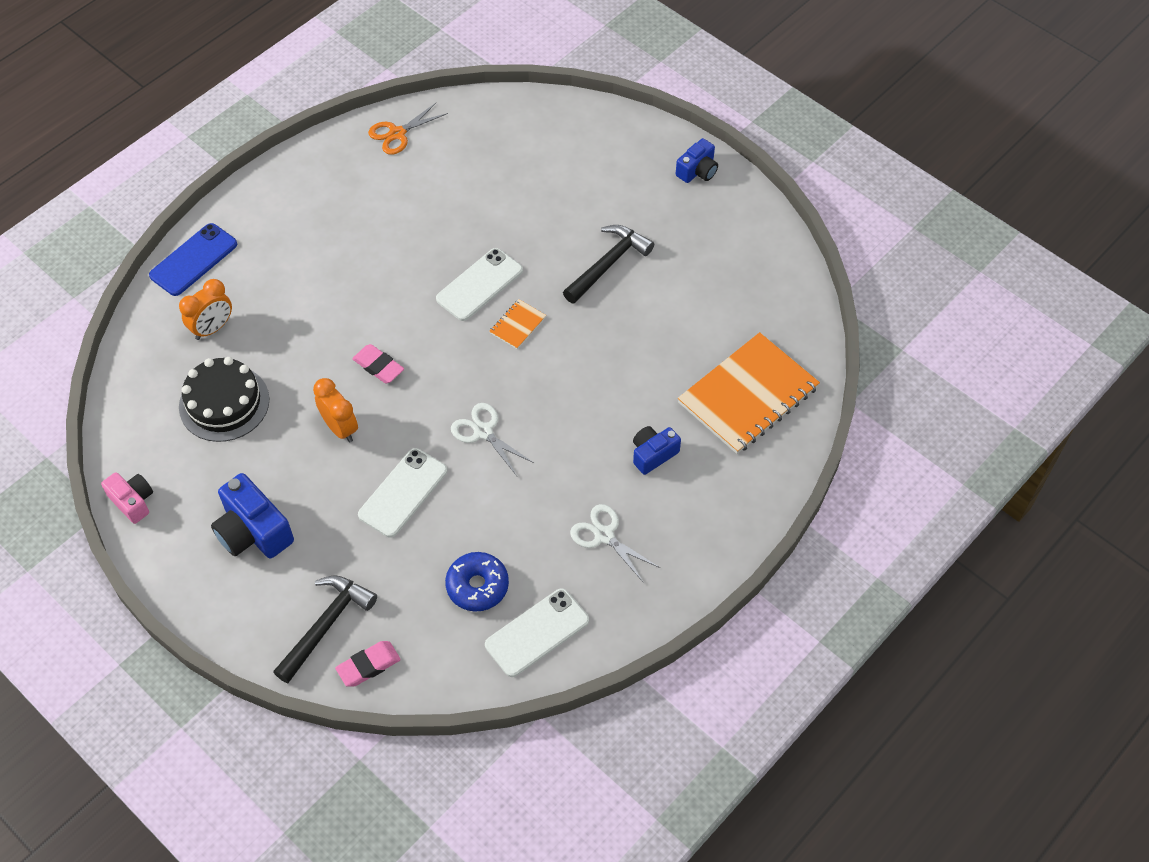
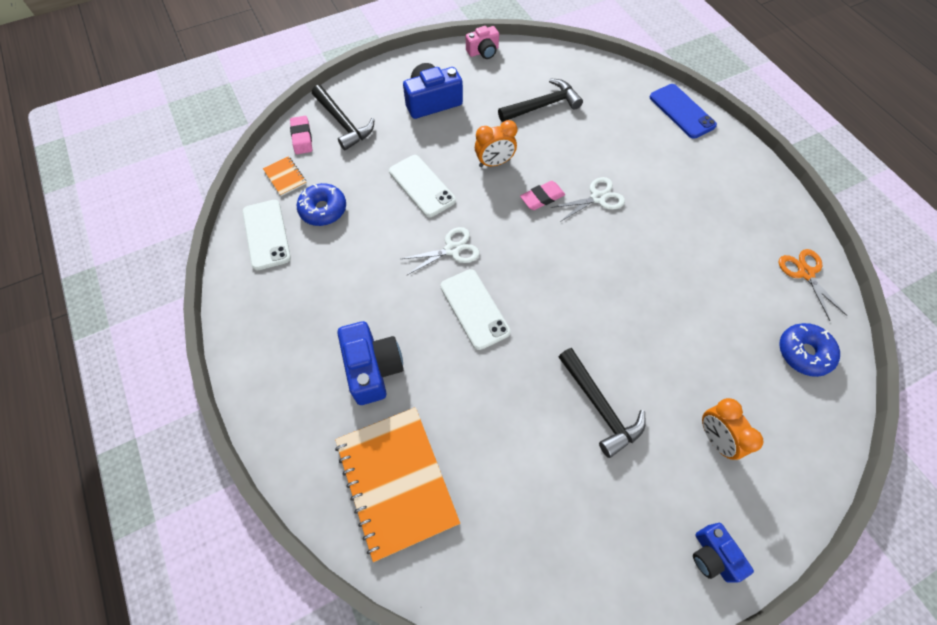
camera: 110 degrees right, 5 degrees up
(212, 328) = (612, 111): orange clock -> orange clock (715, 438)
(224, 403) = (543, 105): black cake -> black hammer
(479, 285) = (605, 289): white phone -> white phone (474, 309)
(489, 129) = (803, 353): none -> blue donut
(517, 325) = (550, 305): orange notebook -> orange notebook (285, 177)
(604, 535) = (318, 304): white scissors -> white scissors (598, 198)
(653, 454) = (373, 368): blue camera -> blue camera, size x1.62

